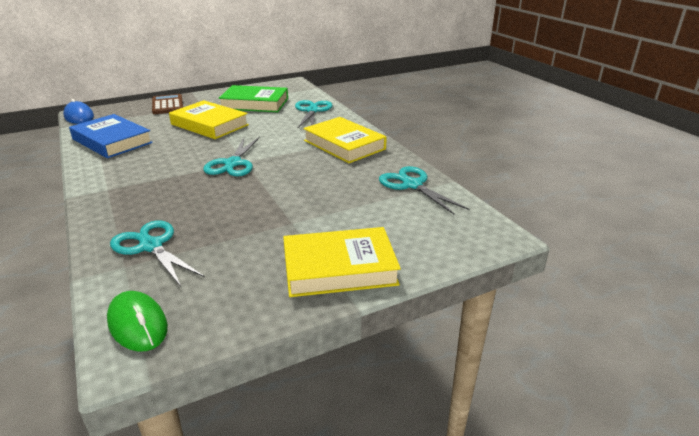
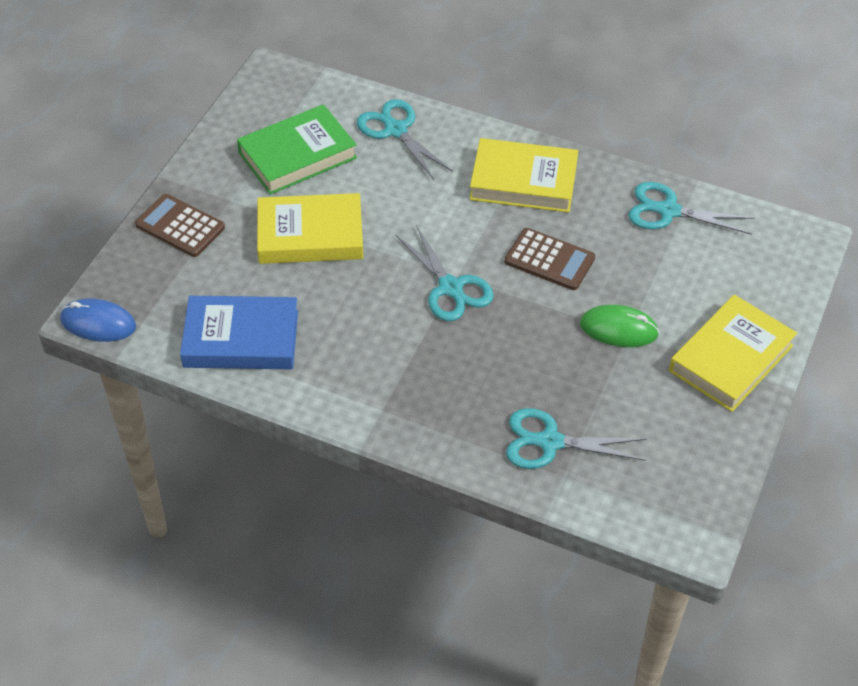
camera: 40 degrees left, 20 degrees up
(138, 324) = (661, 511): green mouse -> green mouse (618, 329)
(304, 175) = (549, 260): none -> brown calculator

